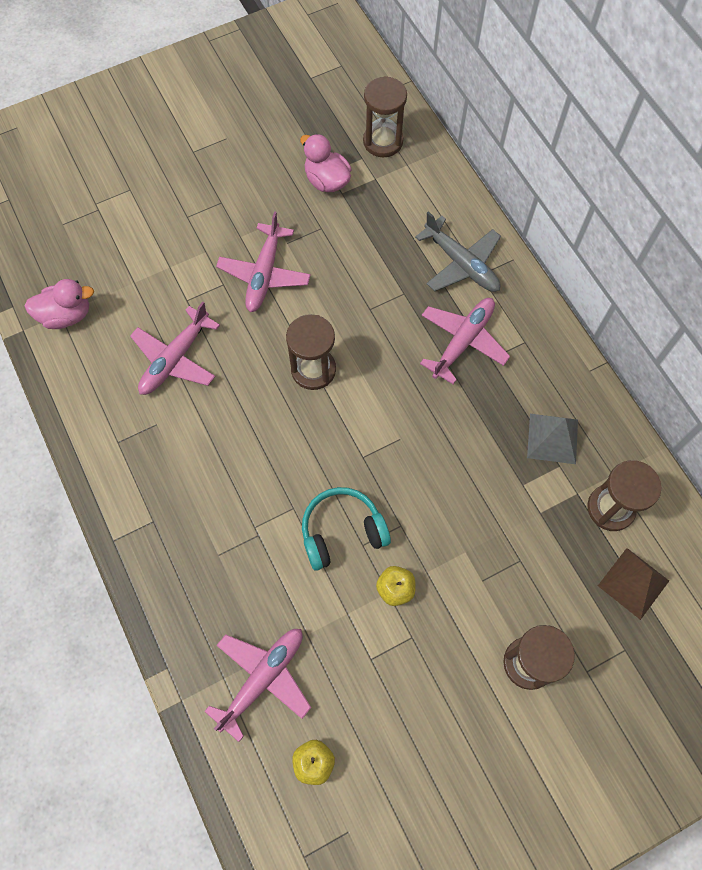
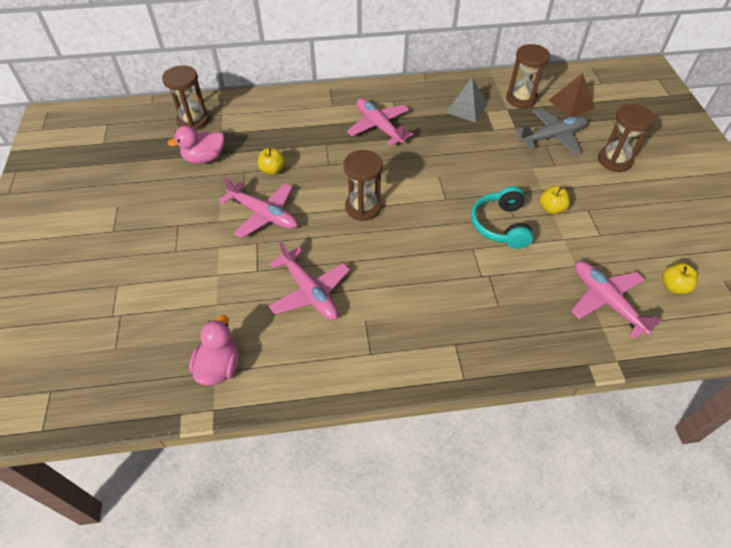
camera: 70 degrees left, 15 degrees down
(336, 255) = (272, 170): none -> yellow apple
(461, 263) = (319, 111): grey plane -> grey plane (552, 136)

